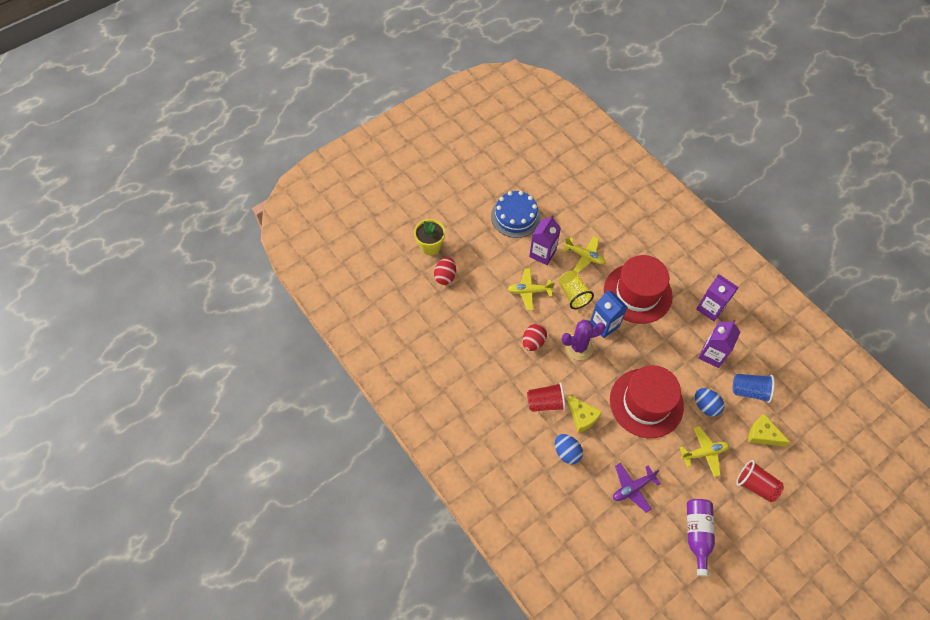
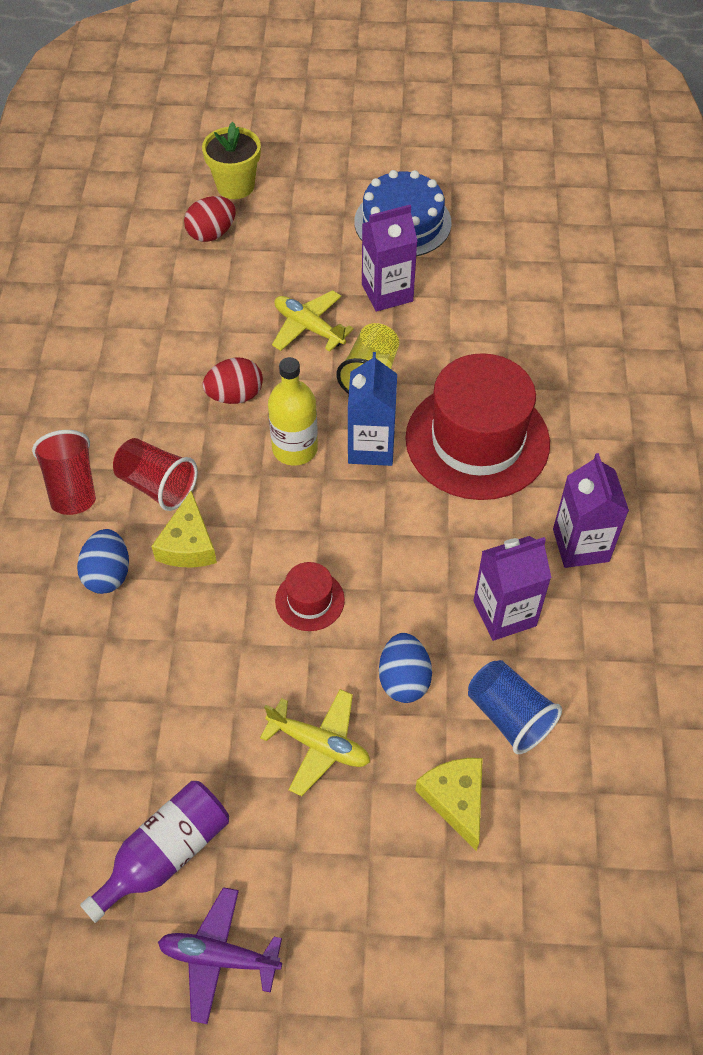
camera: 40 degrees right, 5 degrees down
(578, 347) = (295, 449): purple cactus -> yellow bottle
(584, 256) = (449, 336): yellow plane -> none
(632, 488) = (145, 701): purple plane -> purple plane (219, 957)
(646, 403) = (310, 600): red hat -> red hat, size x0.44
(755, 485) = (351, 866): red cup -> red cup (72, 487)

